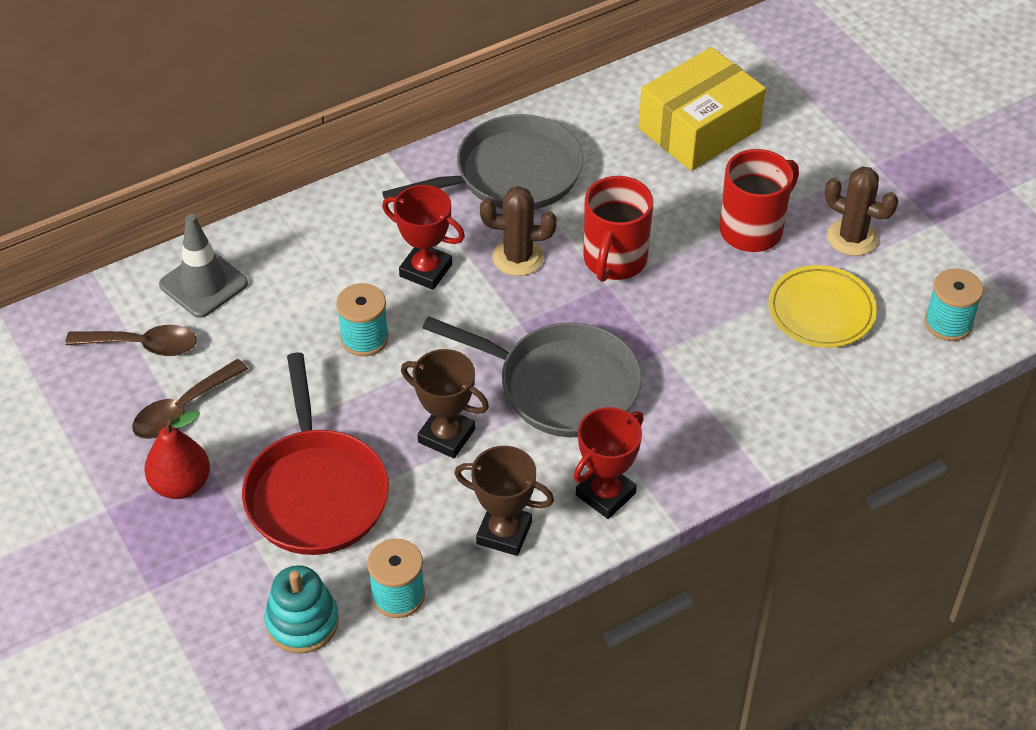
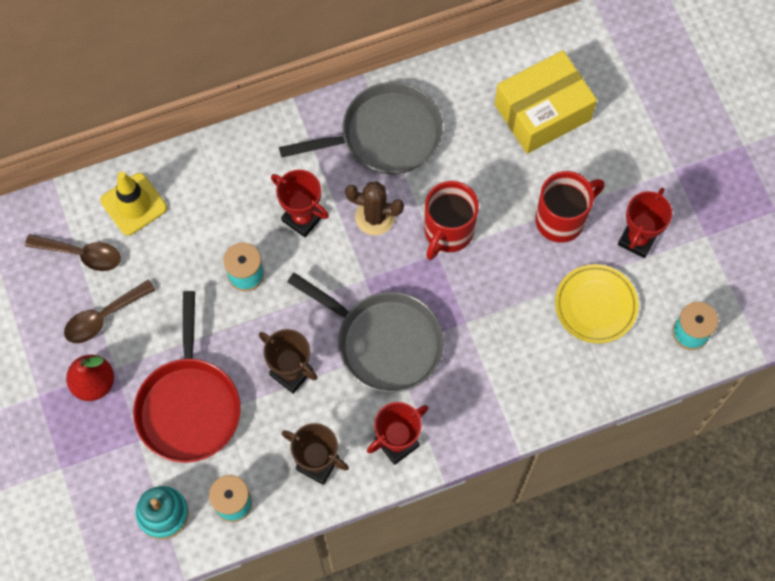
camera: 10 degrees right, 20 degrees up
(203, 284) = (134, 204): grey traffic cone -> yellow traffic cone
(852, 237) = (637, 239): brown cactus -> red trophy

